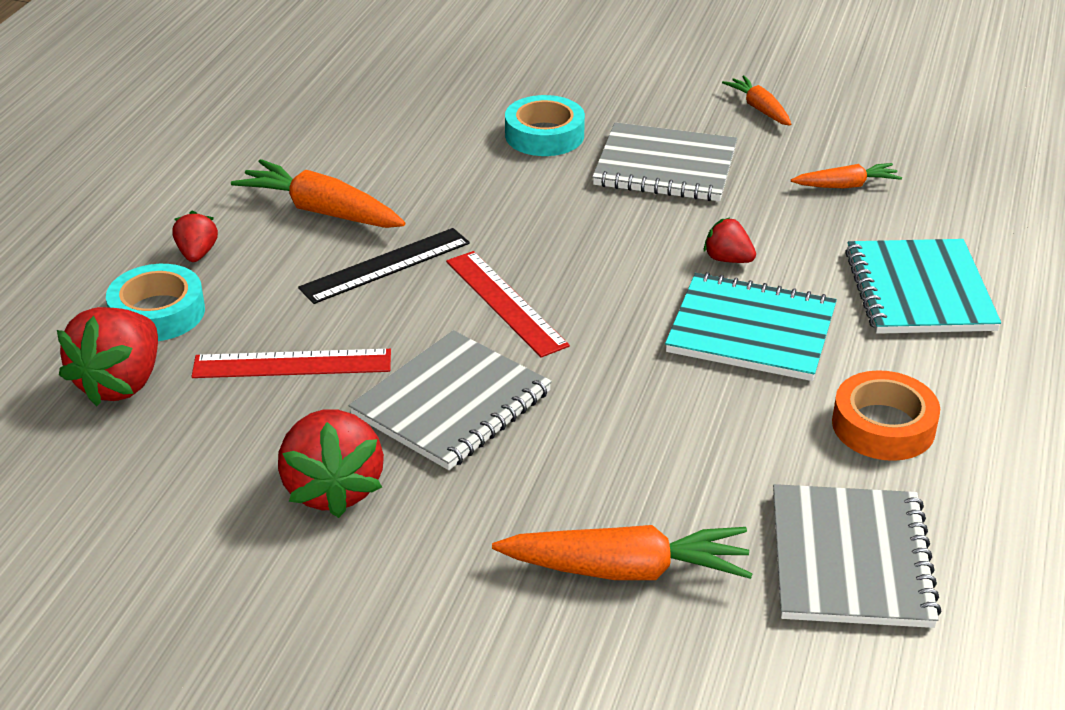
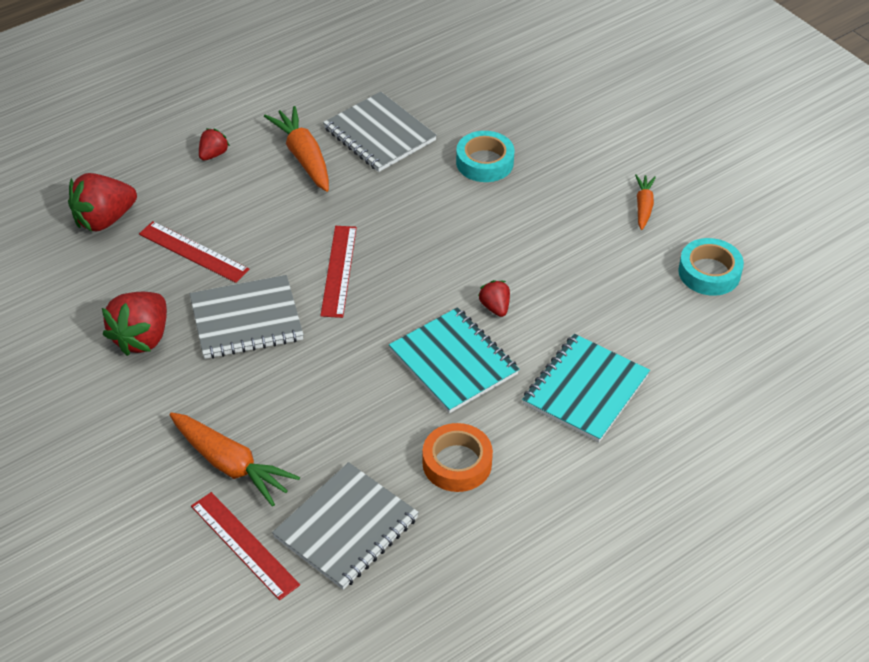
camera: 35 degrees right, 10 degrees up
(157, 313) = (160, 184): turquoise tape -> turquoise tape (709, 272)
(385, 265) = (301, 212): black ruler -> none
(665, 167) = (532, 222): grey notebook -> grey notebook (379, 134)
(755, 650) = (244, 545): none -> red ruler
(846, 186) = (630, 292): orange carrot -> none

